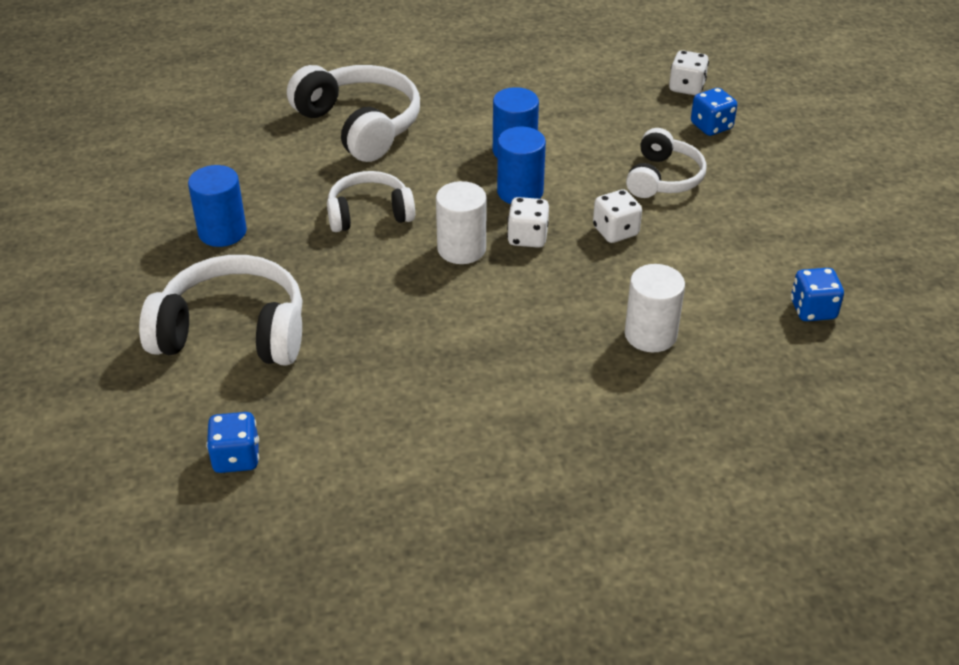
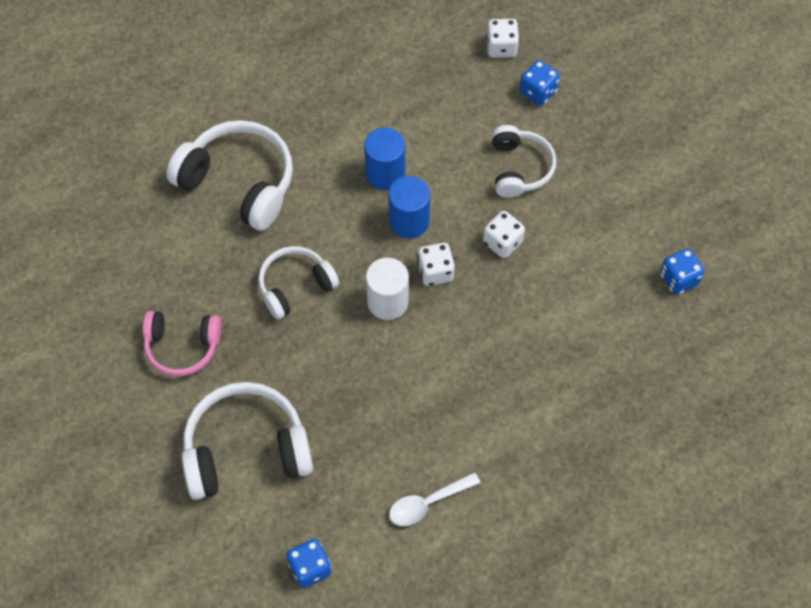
camera: 20 degrees left, 20 degrees up
(222, 232) = (182, 346): blue cylinder -> pink headphones
(409, 435) = (427, 503): none -> white spoon
(650, 334) = (567, 345): white cylinder -> none

